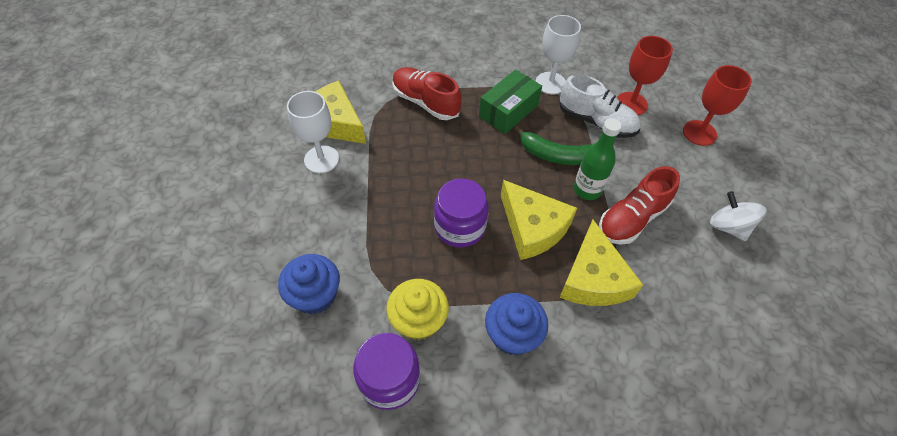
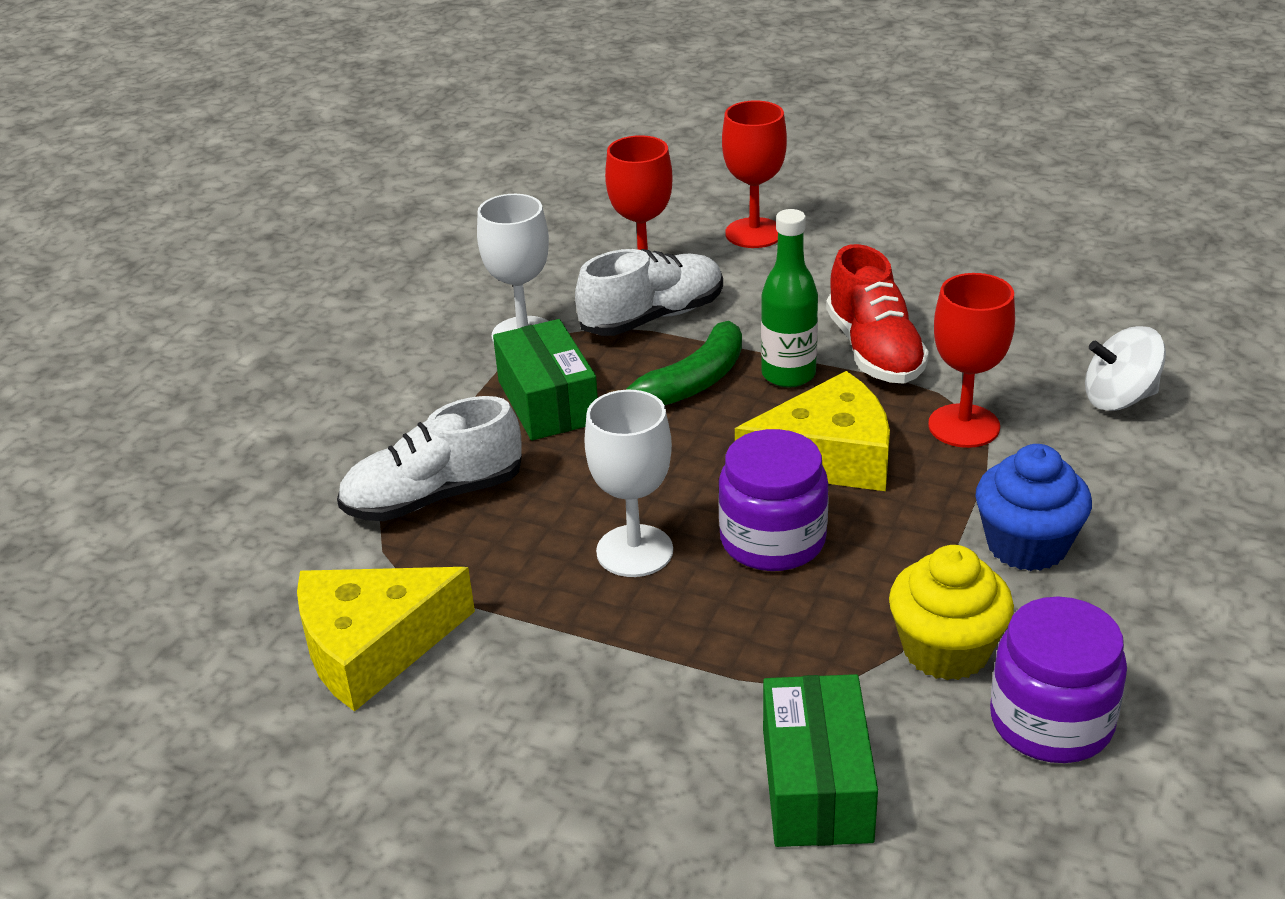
camera: 60 degrees left, 20 degrees down
(315, 295) = (816, 785): blue cupcake -> green box
(321, 159) = (464, 691): white goblet -> white goblet (634, 551)
(425, 102) = (433, 497): red shoe -> white shoe
(593, 278) = (964, 426): yellow cheese -> red goblet
(728, 227) = (942, 273): white spinning top -> white spinning top (1119, 398)

